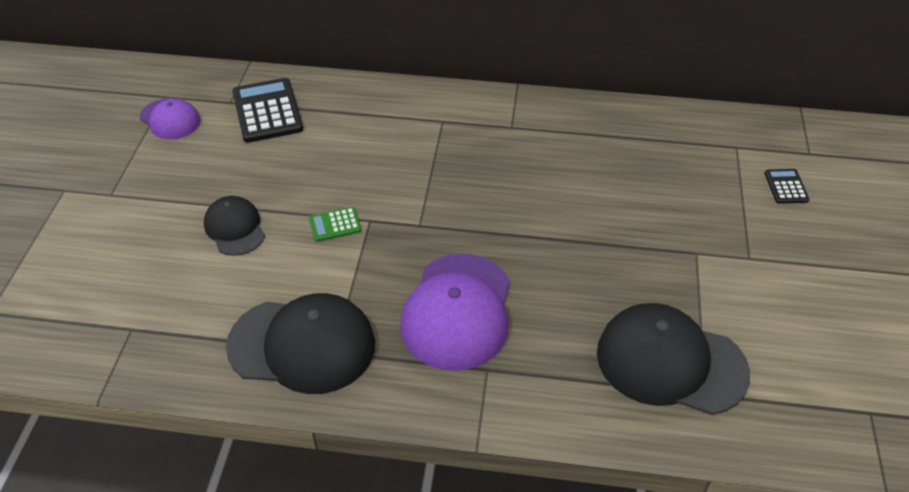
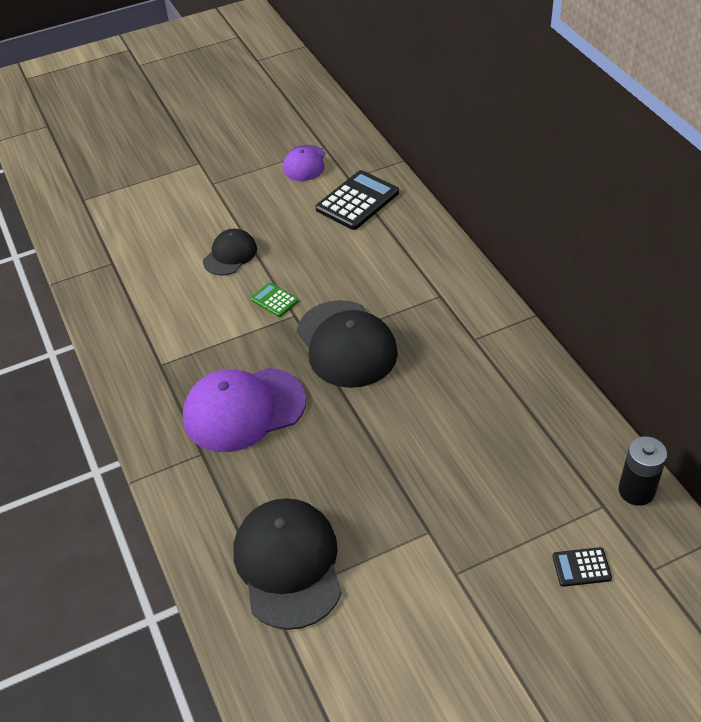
camera: 60 degrees right, 0 degrees up
(302, 345) = (154, 346): black cap -> black cap (346, 344)
(734, 124) = (636, 491): none -> black battery
(786, 187) = (581, 567): black calculator -> black calculator turned 150 degrees counterclockwise

